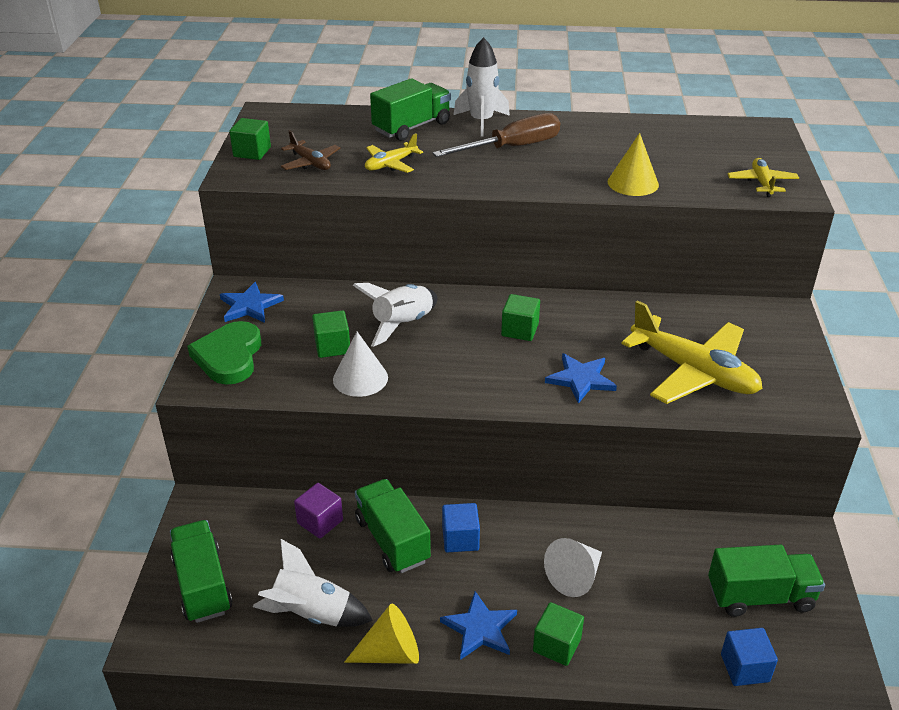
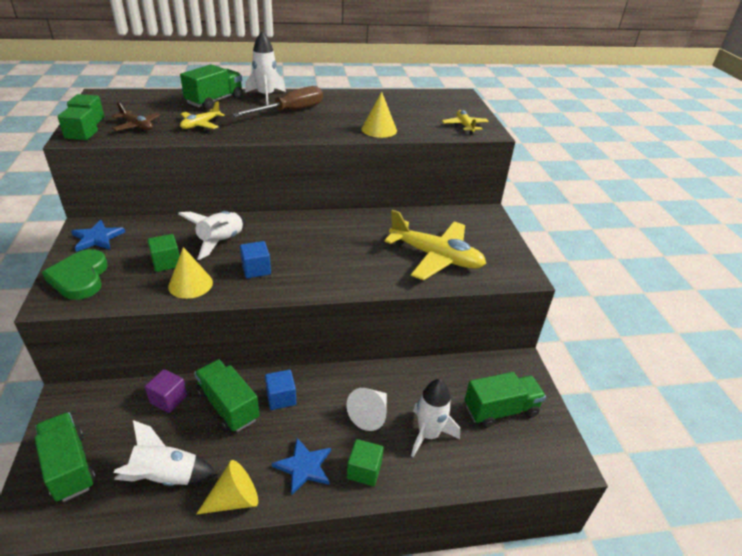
camera: 15 degrees left, 0 degrees up
(360, 378) = (190, 284): white cone -> yellow cone
(520, 330) = (309, 239): green cube -> green cube (81, 135)
(581, 379) = (358, 269): blue star -> none
(650, 613) = (428, 434): none -> white rocket
(744, 668) = (501, 465): blue cube -> blue cube (256, 269)

